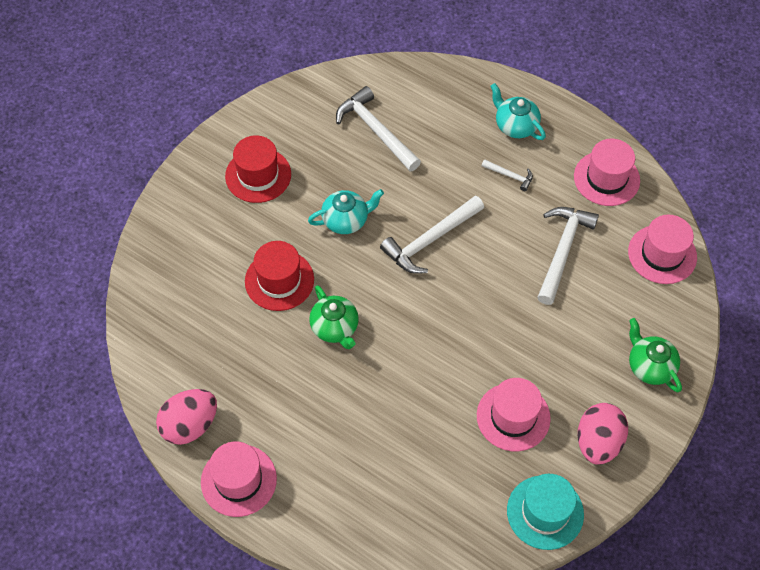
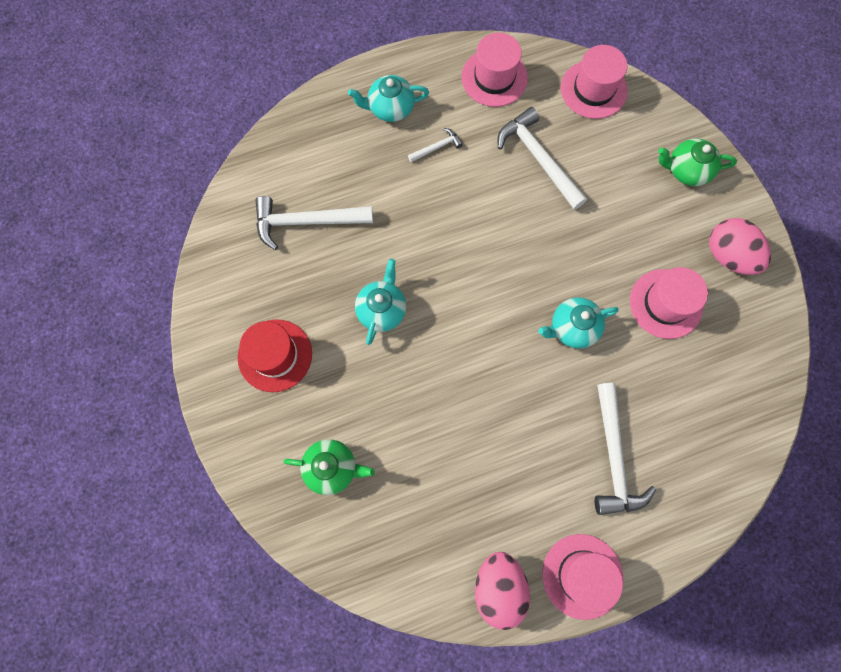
camera: 55 degrees left, 15 degrees up
(279, 280) = (402, 409): red hat -> none
(335, 328) = (485, 392): green teapot -> green teapot (332, 468)
(430, 240) = (453, 254): white hammer -> white hammer (613, 457)
(436, 359) = (572, 328): none -> turquoise teapot
(545, 512) = (764, 338): turquoise hat -> none

